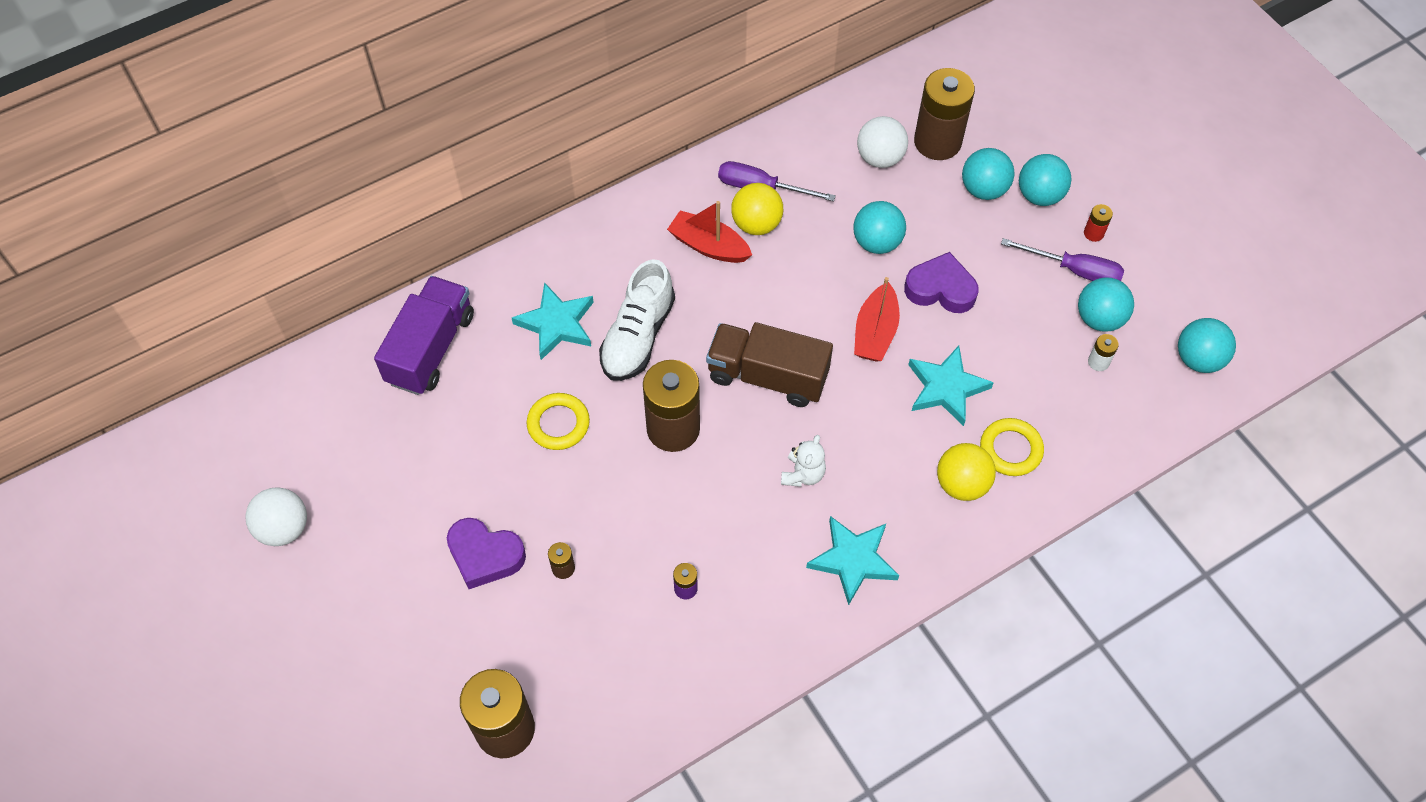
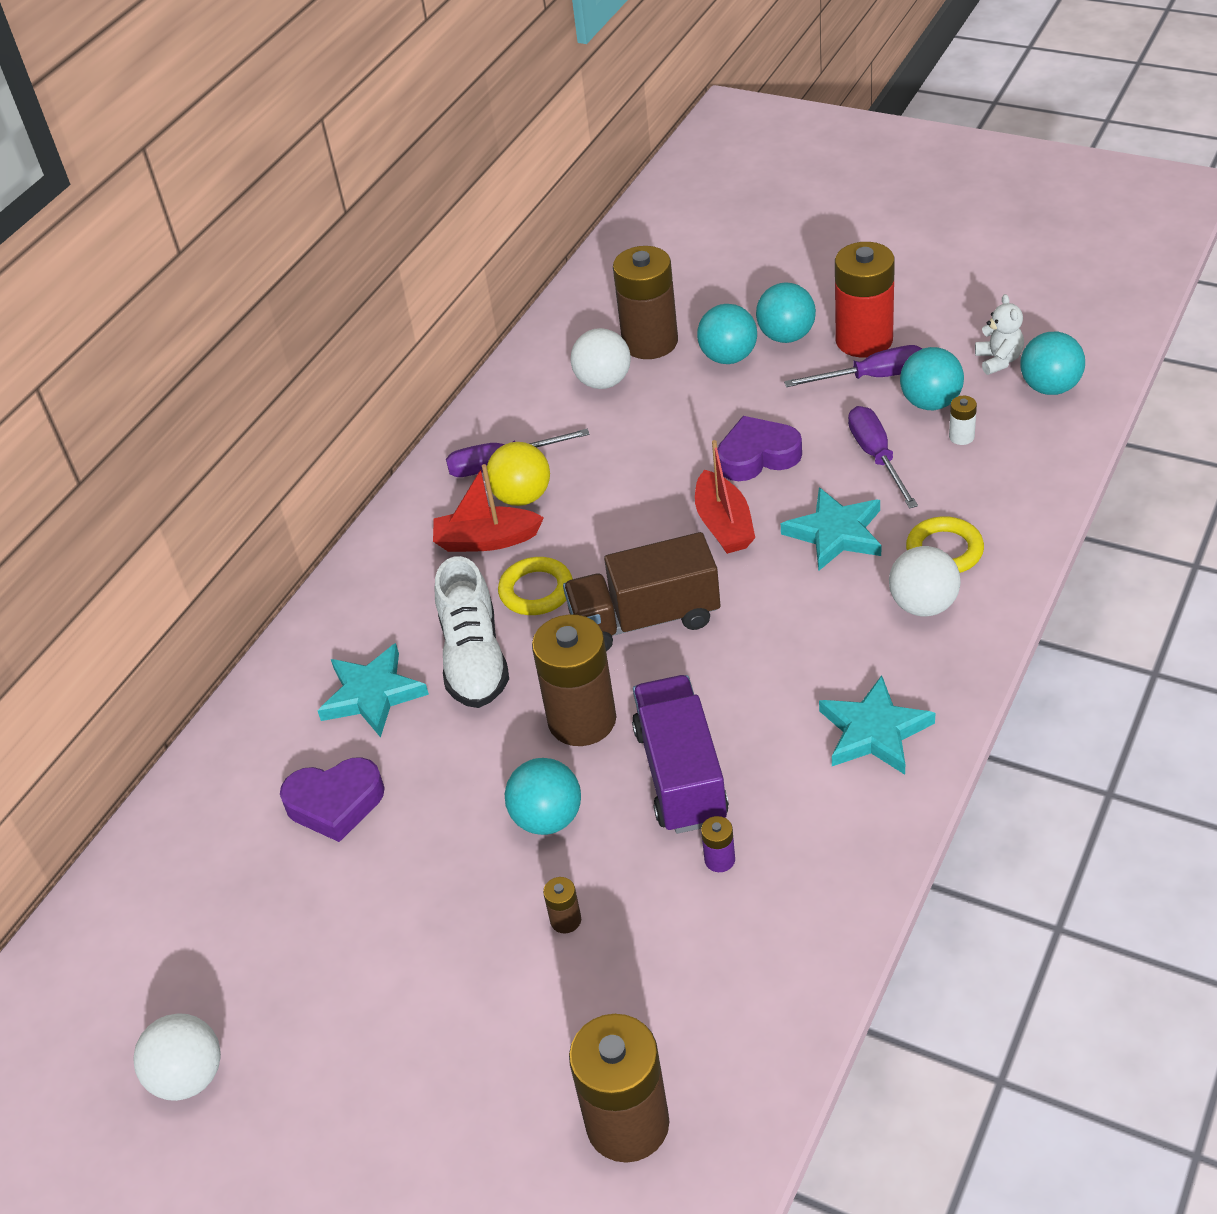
camera: 25 degrees left, 15 degrees down
(431, 348) = (240, 795): purple truck -> purple truck (681, 775)
(485, 555) = (463, 961): purple heart -> purple heart (335, 803)
(558, 424) = (449, 785): yellow ring -> yellow ring (536, 591)
(803, 474) = (756, 685): white teddy bear -> white teddy bear (999, 360)
(877, 242) = (660, 450): turquoise ball -> turquoise ball (547, 818)
(961, 484) = (923, 605): yellow ball -> white ball
(1024, 342) = (877, 457): none -> purple screwdriver
(1093, 233) = (864, 340): red battery -> red battery, size x2.43

